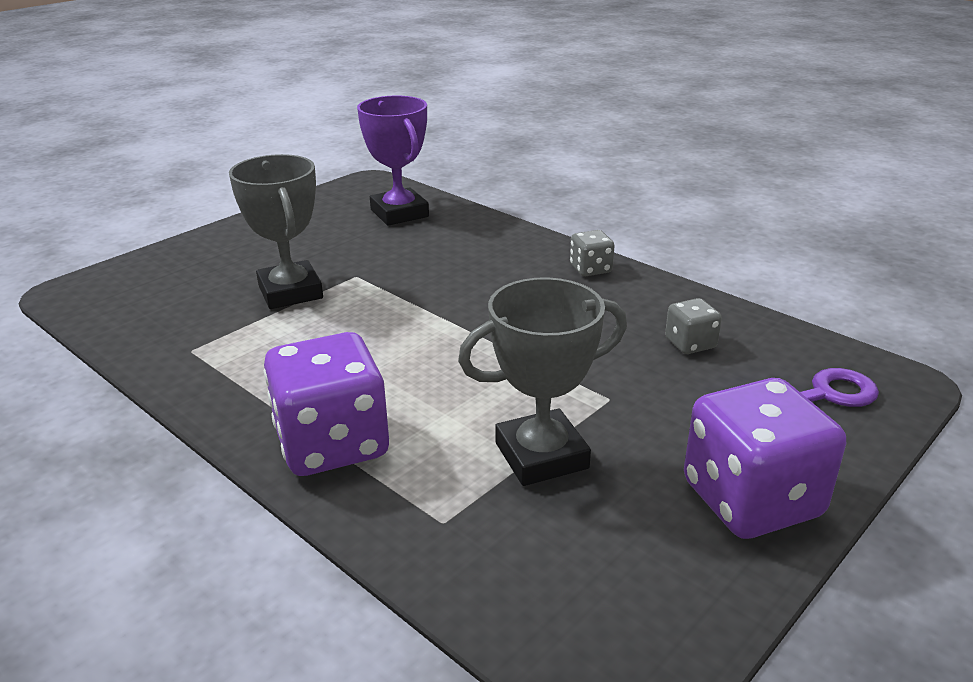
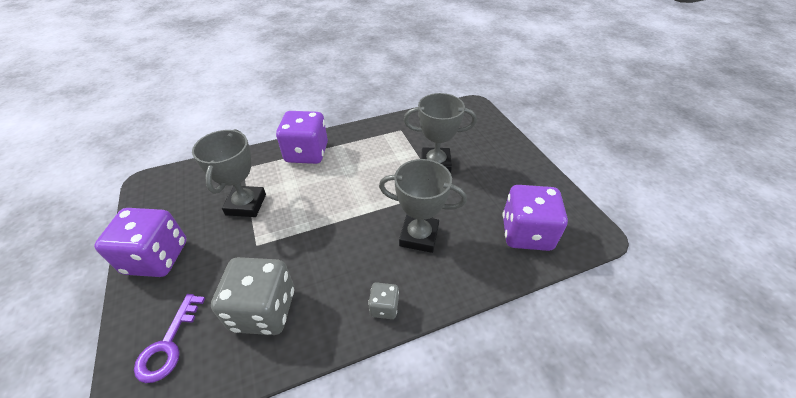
camera: 115 degrees right, 15 degrees up
(399, 213) = (526, 233): purple trophy -> purple dice
(463, 272) = (419, 236): none -> grey trophy
(690, 344) = (264, 310): grey dice -> grey dice, size x2.08

